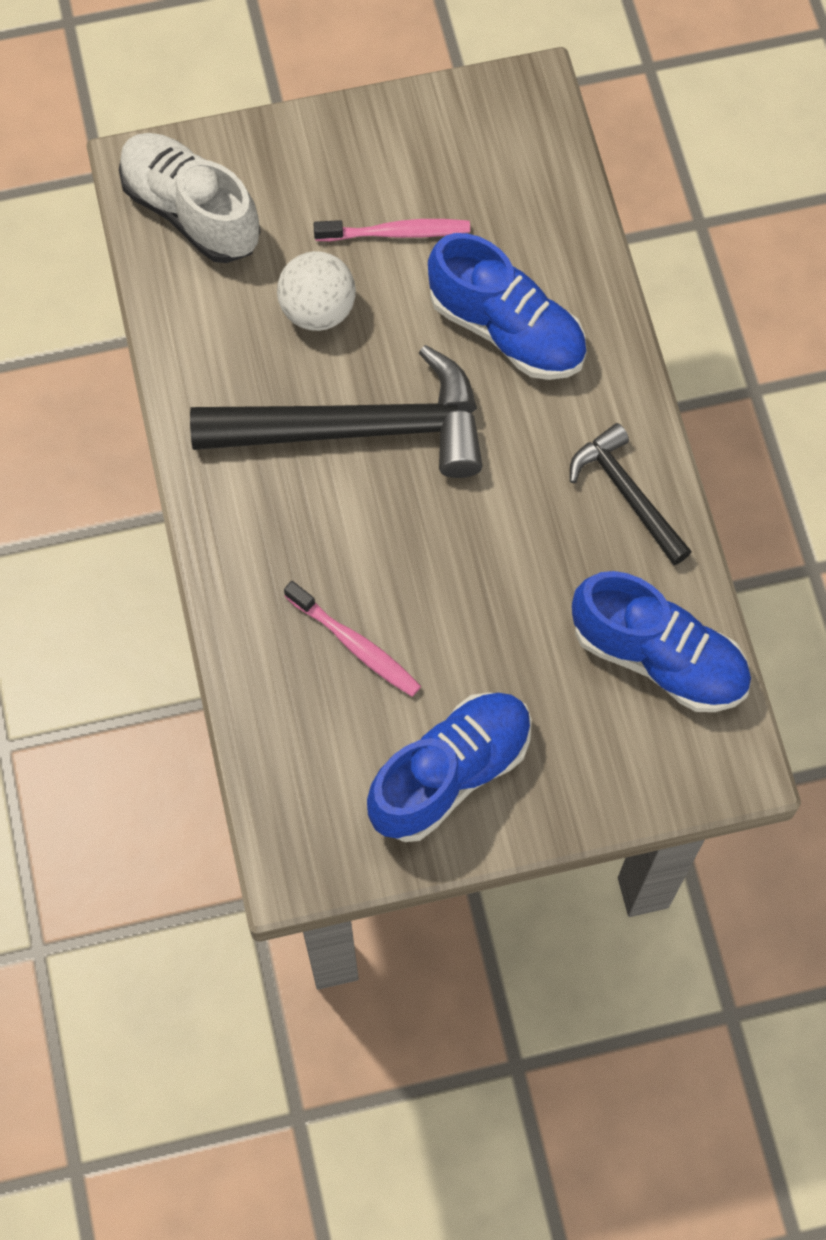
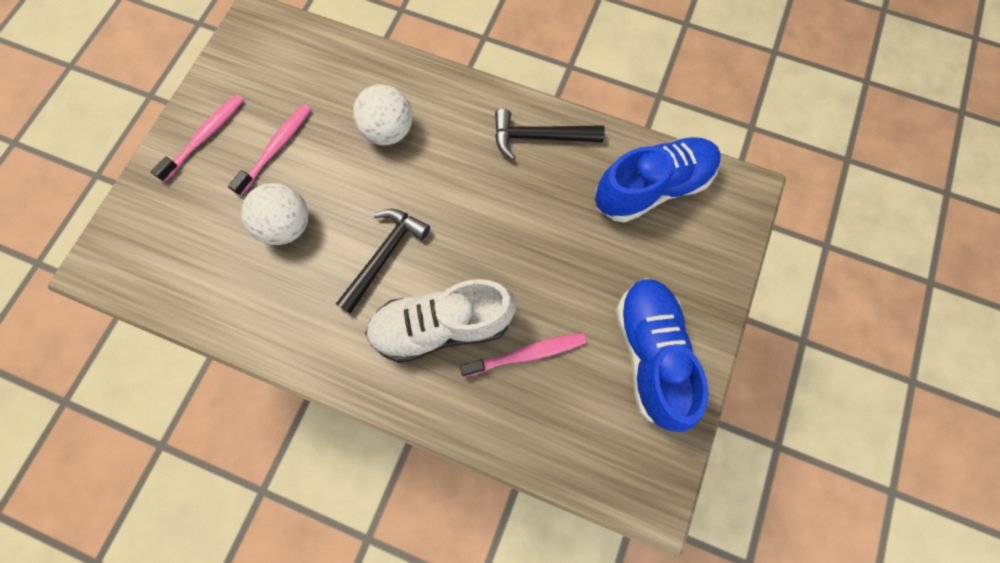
camera: 55 degrees left, 5 degrees up
(191, 211) = (155, 255): white shoe -> white shoe (442, 326)
(354, 154) = (205, 136): none -> pink toothbrush
(356, 429) = (384, 256): black hammer -> black hammer, size x0.54
(507, 330) = (389, 131): blue shoe -> white ball

